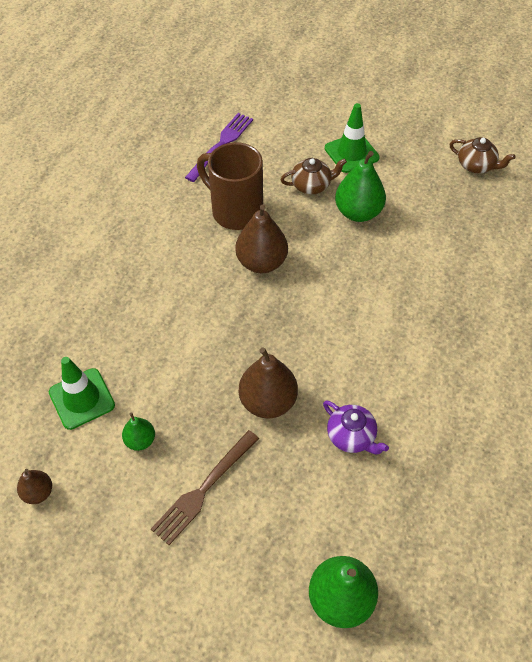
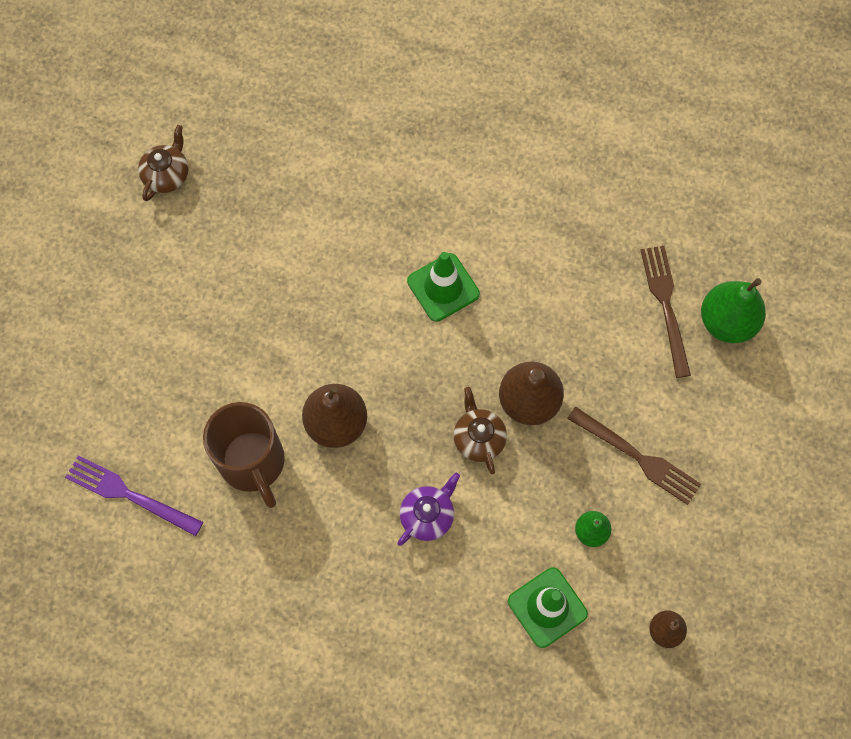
camera: 95 degrees left, 15 degrees up
(235, 211) = (253, 463): brown mug -> brown mug turned 60 degrees counterclockwise
(312, 185) = (205, 370): brown teapot -> brown teapot (478, 438)
(351, 153) = (145, 323): green traffic cone -> green traffic cone (443, 287)
(352, 436) = (560, 315): purple teapot -> purple teapot (428, 515)
(358, 212) = (250, 313): green pear -> none
(362, 537) = (665, 304): none -> brown fork

